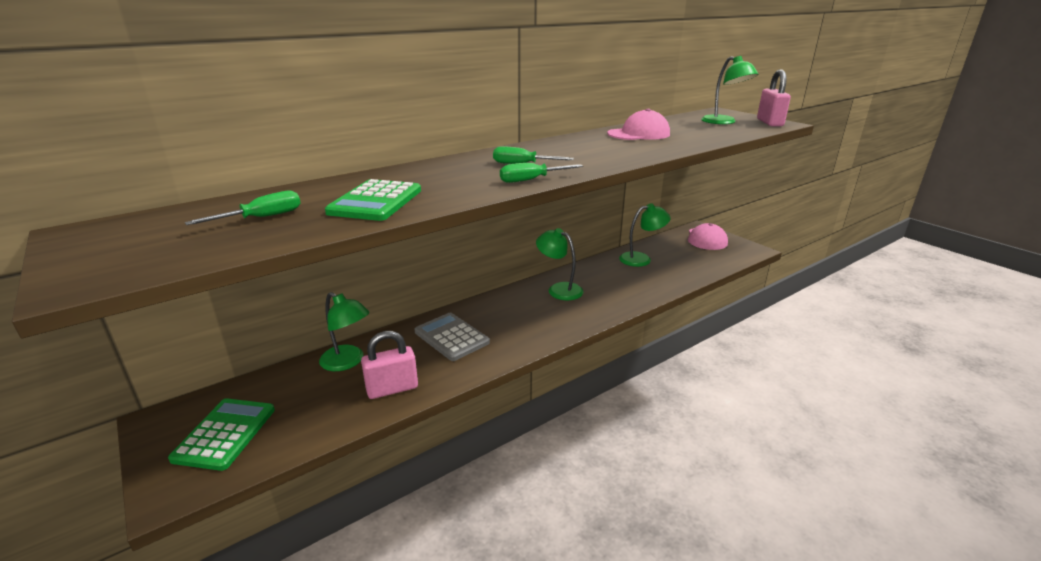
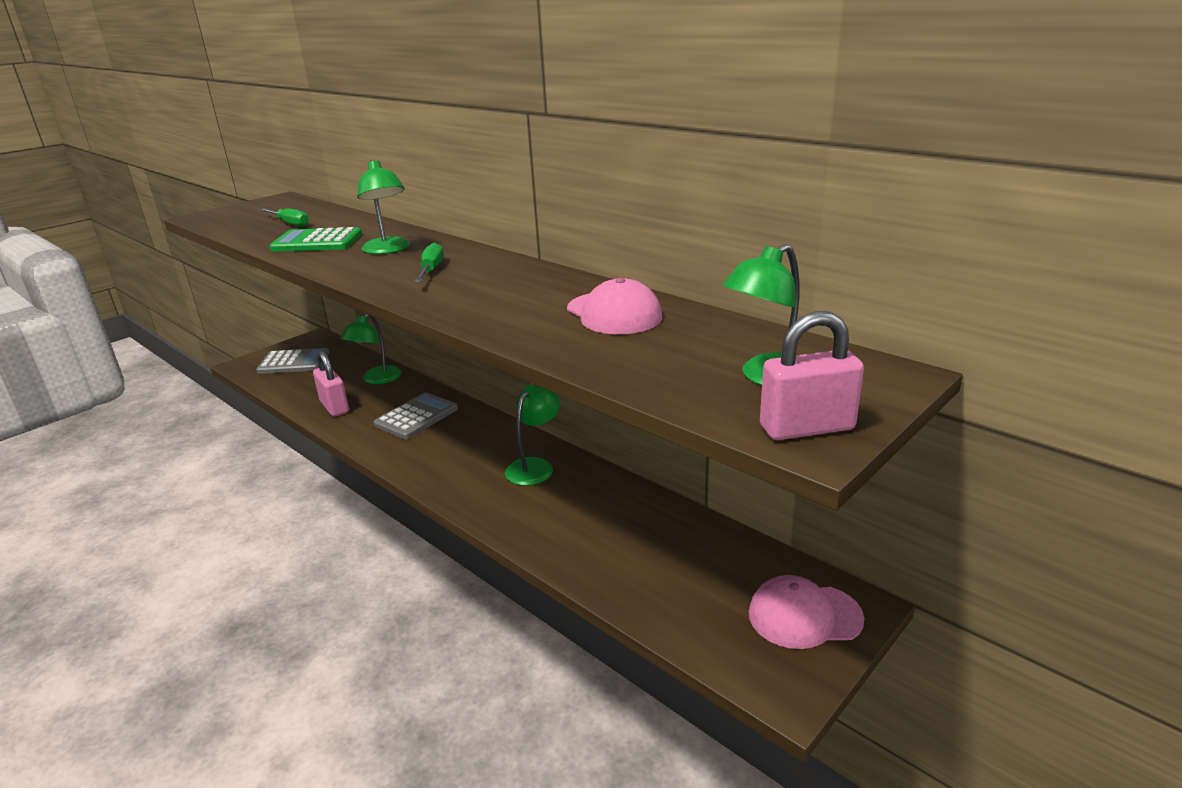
camera: 80 degrees right, 0 degrees up
(225, 434) = (294, 362): green calculator -> grey calculator
(531, 180) = (370, 280): green screwdriver -> none
(641, 259) = (662, 532): green lamp -> green lamp (388, 250)

